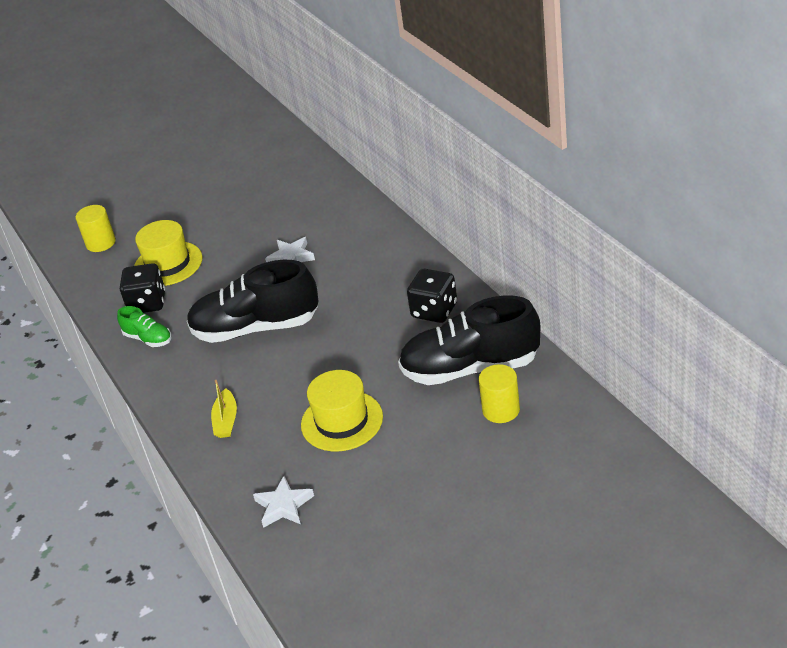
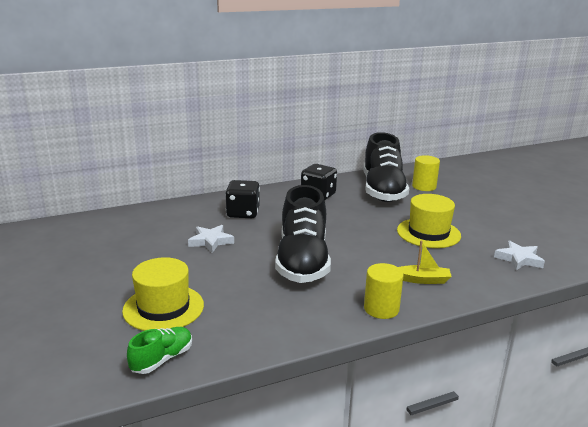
camera: 90 degrees left, 15 degrees down
(101, 243) = (71, 360): yellow cylinder -> yellow cylinder (381, 309)
(147, 303) = (226, 322): black dice -> black dice (243, 213)
(148, 339) = (289, 322): green shoe -> green shoe (162, 359)

